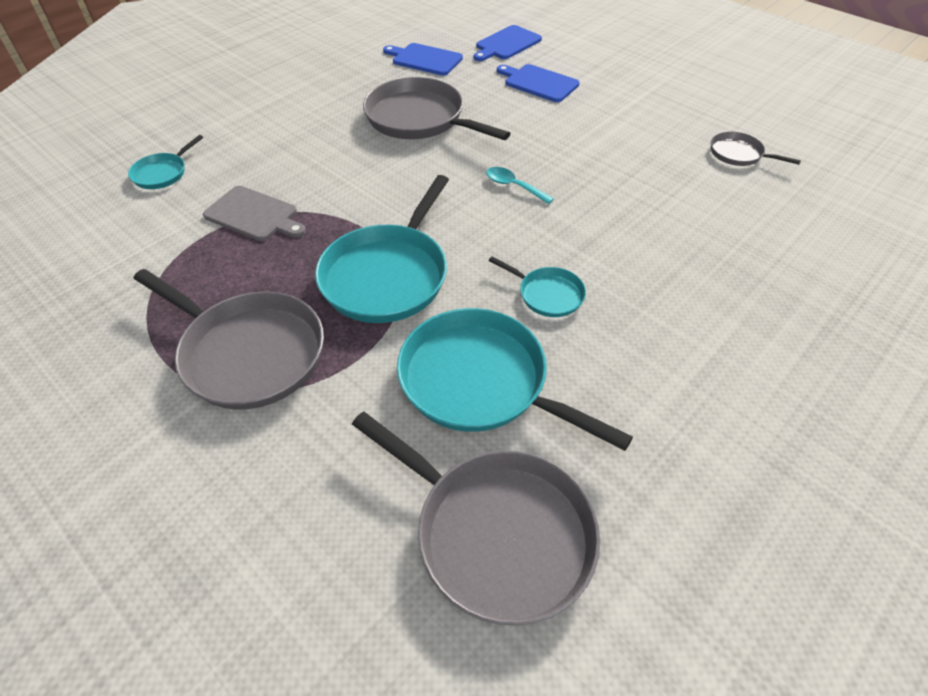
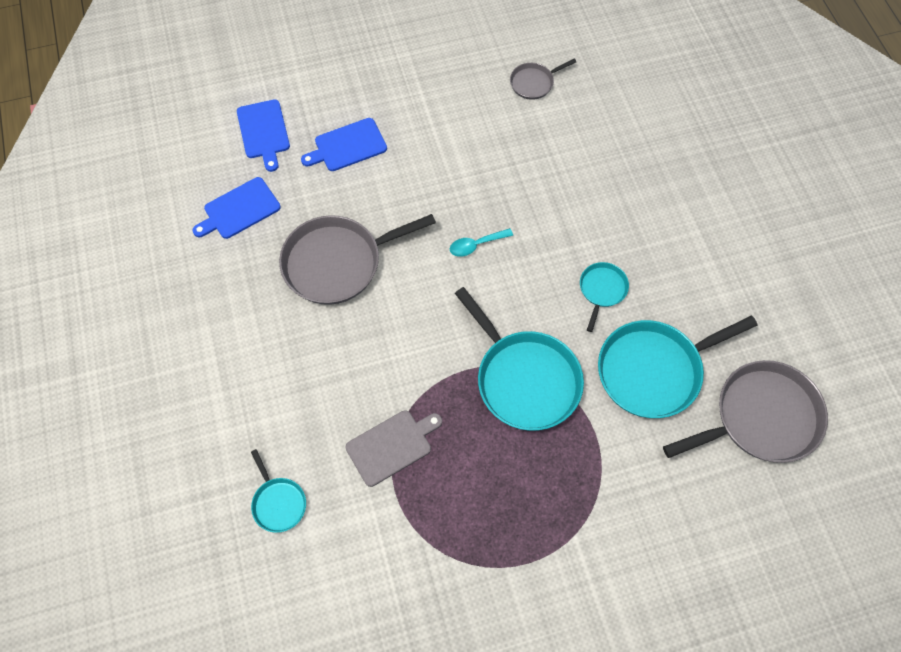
camera: 60 degrees left, 15 degrees up
(248, 353) = (551, 502): grey pan -> none
(548, 294) = (602, 290): turquoise pan -> turquoise pan turned 45 degrees counterclockwise

